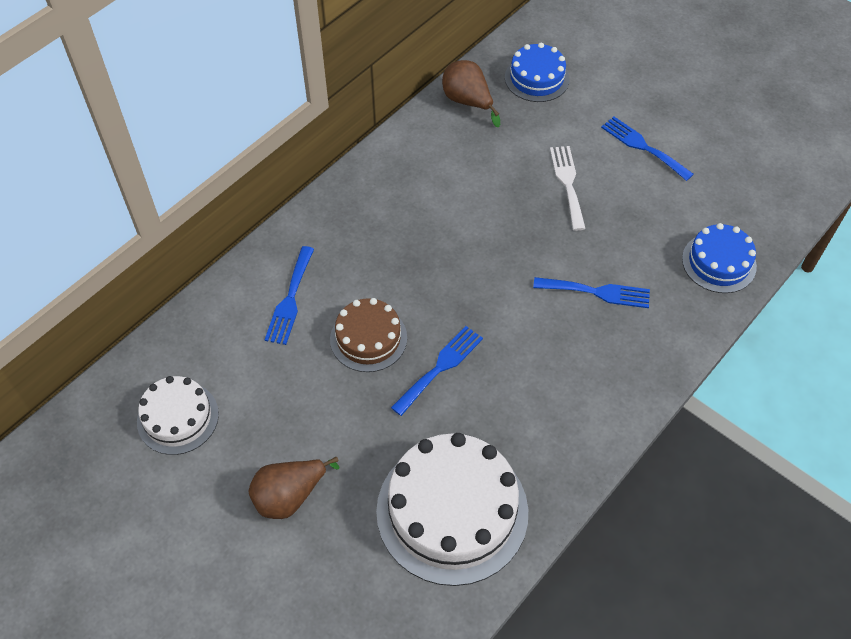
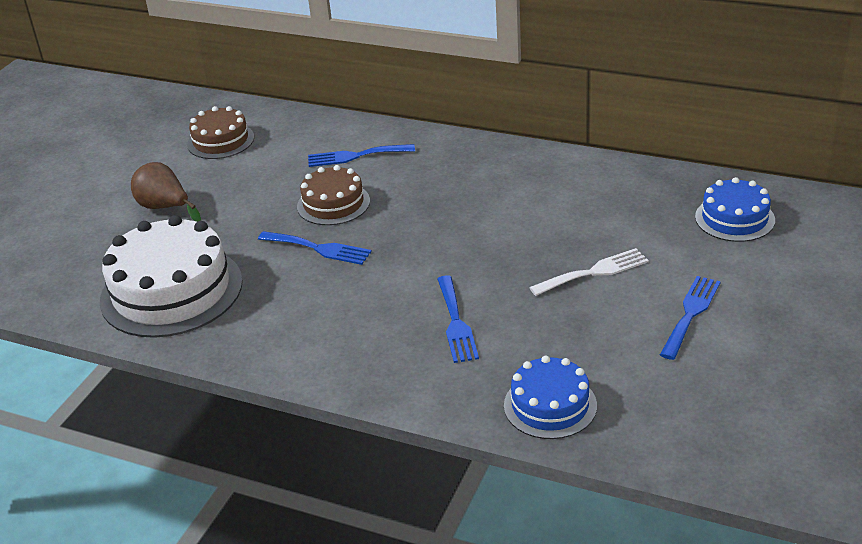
camera: 75 degrees right, 20 degrees down
(178, 417) = (220, 141): white cake -> brown cake
(468, 102) = (661, 185): brown pear -> none

